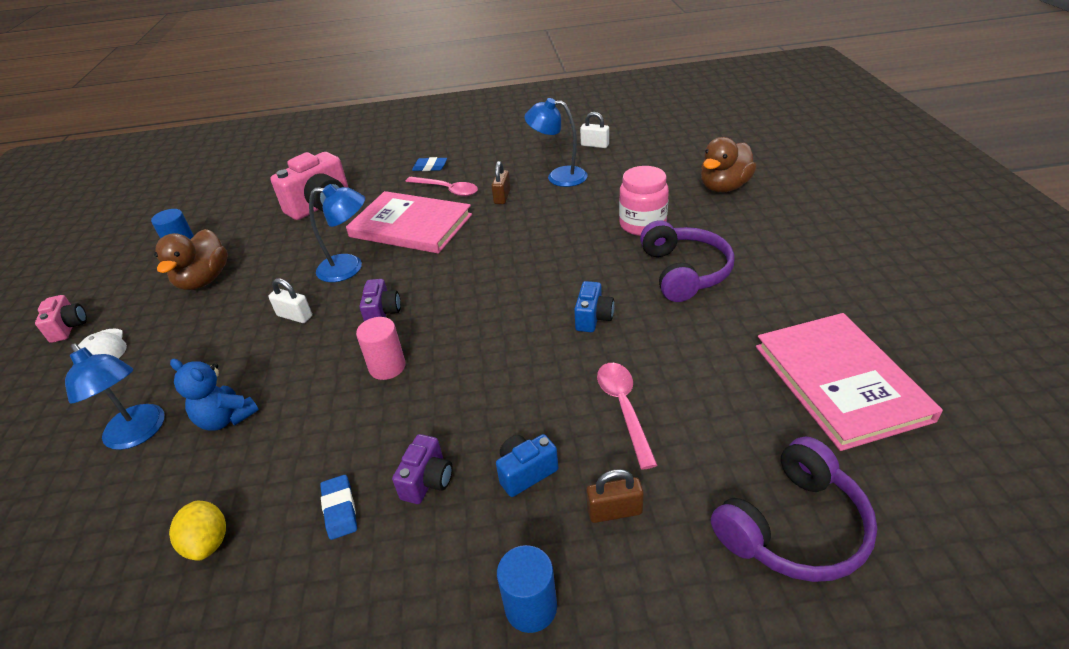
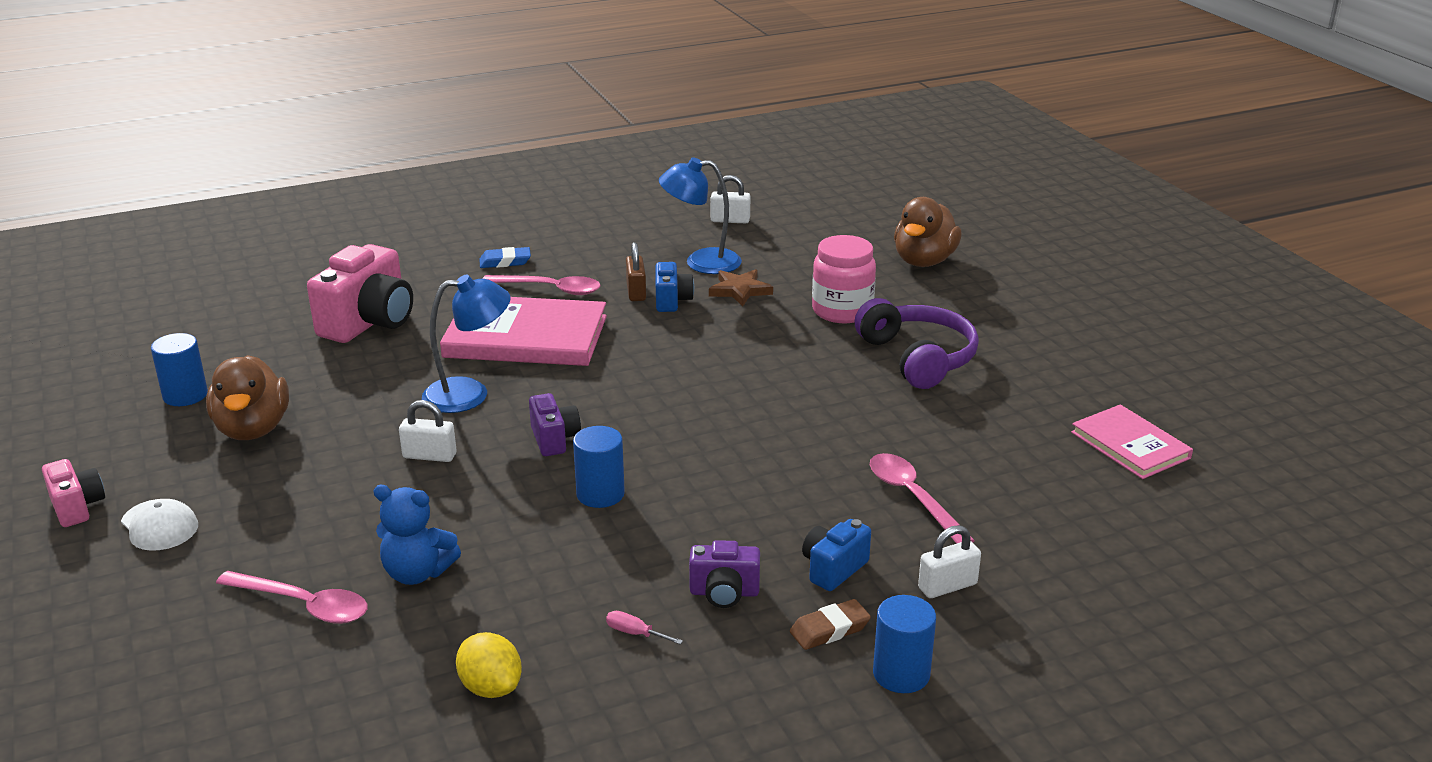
camera: 20 degrees left, 10 degrees down
(139, 434) = (303, 605): blue lamp -> pink spoon
(340, 509) = (635, 633): blue eraser -> pink screwdriver
(387, 367) = (600, 494): pink cylinder -> blue cylinder
(427, 481) = (724, 593): purple camera -> purple camera turned 90 degrees clockwise
(492, 539) = (829, 629): none -> brown eraser
(575, 201) = (740, 290): none -> brown star
(593, 318) = (832, 416): blue camera -> blue camera (672, 301)
(614, 511) = (947, 586): brown padlock -> white padlock
(793, 527) = (1129, 571): purple headphones -> none
(840, 382) = (1130, 445): pink book -> pink book, size x0.59

